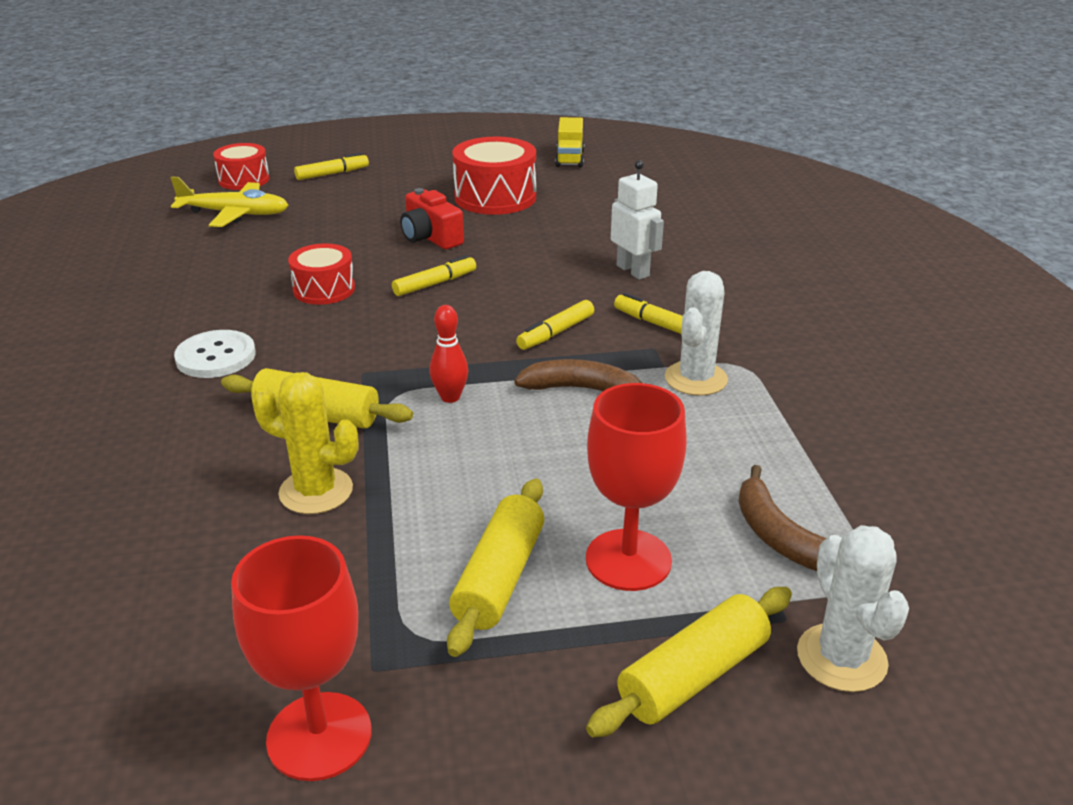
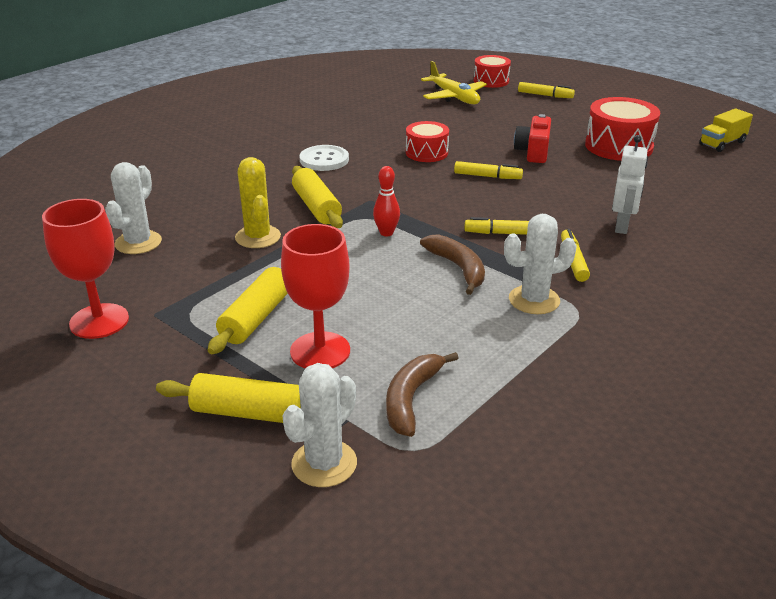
camera: 50 degrees right, 0 degrees up
(162, 604) = (138, 243): none -> white cactus
(499, 578) = (256, 317): yellow rolling pin -> yellow rolling pin turned 45 degrees counterclockwise

